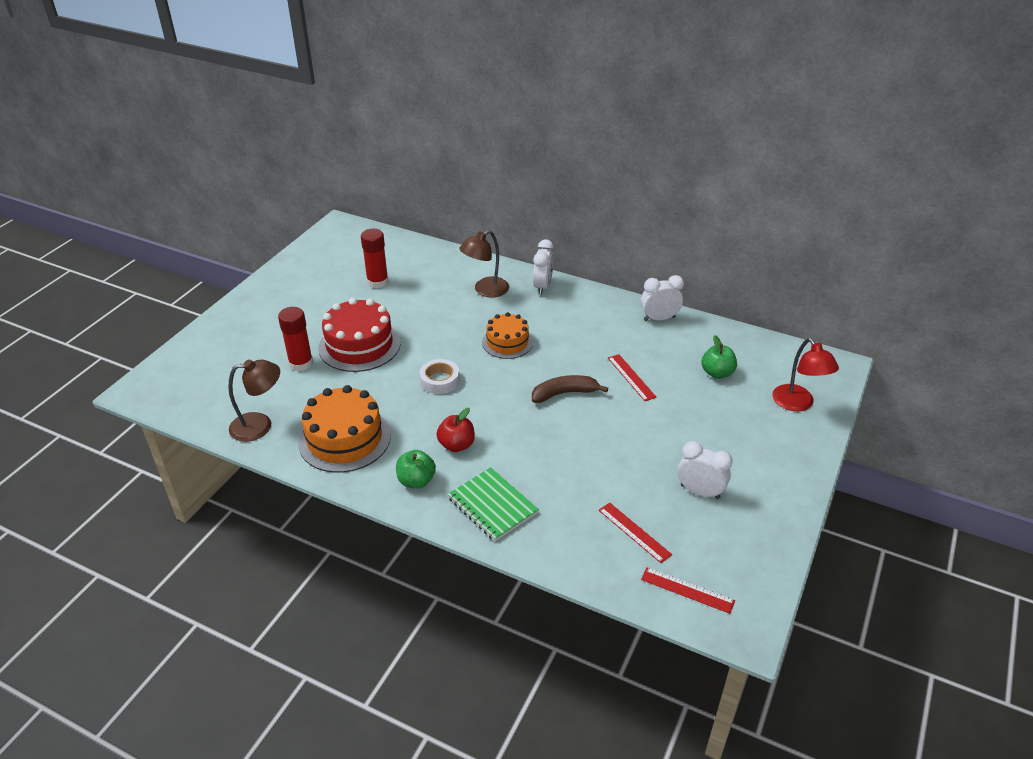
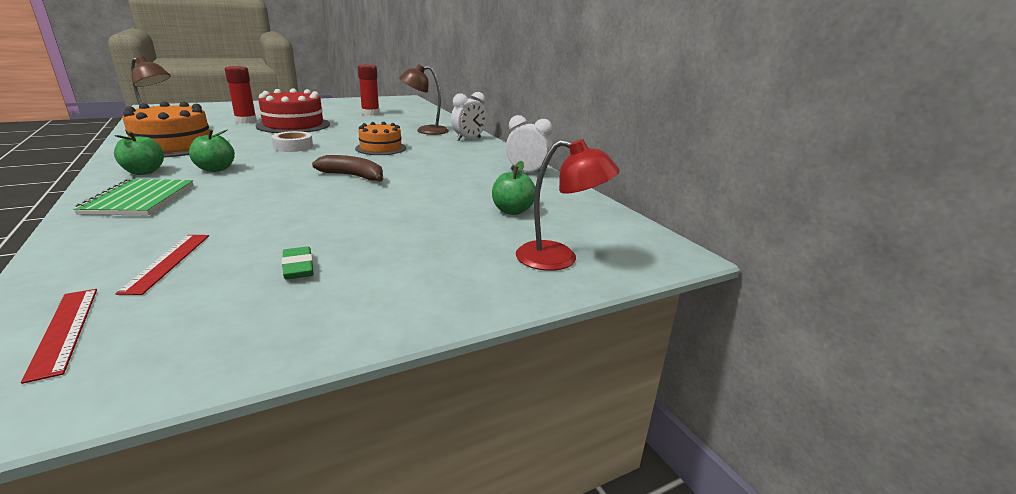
camera: 35 degrees right, 15 degrees down
(456, 445) = (216, 169): red apple -> green apple
(631, 377) = (426, 187): red ruler -> none
(700, 491) = (298, 267): white clock -> green eraser
(797, 404) = (559, 259): red lamp -> red lamp turned 90 degrees counterclockwise

